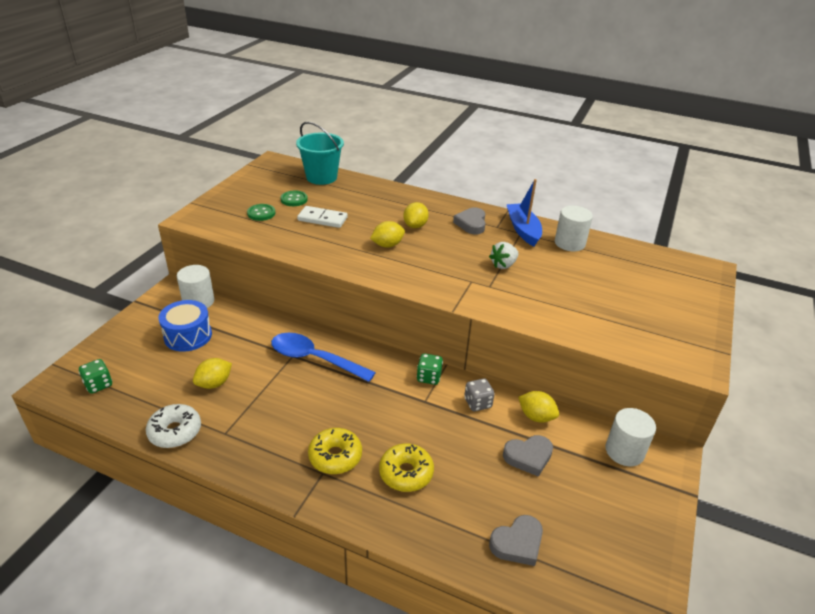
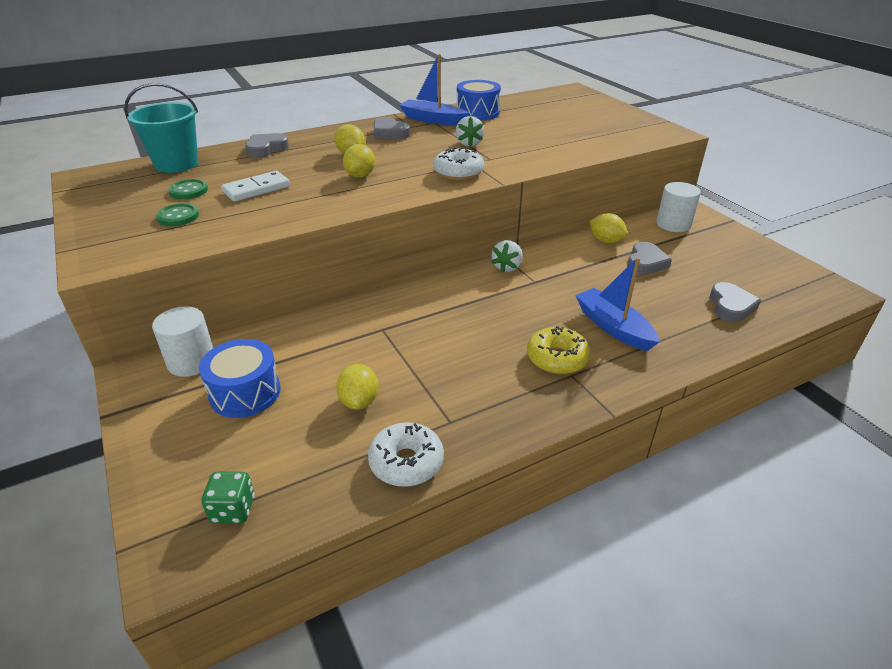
camera: 50 degrees left, 0 degrees up
(314, 359) = (405, 317): blue spoon -> none
(379, 193) = (266, 149): none -> grey heart
(406, 473) = (613, 327): yellow donut -> blue boat
(429, 377) = (507, 267): green dice -> white strawberry
(445, 282) = (458, 172): none -> white donut
(477, 403) = (564, 258): grey dice -> none
(536, 416) = (605, 241): yellow lemon -> yellow lemon turned 60 degrees clockwise
(569, 243) = (477, 113): white cylinder -> blue drum

